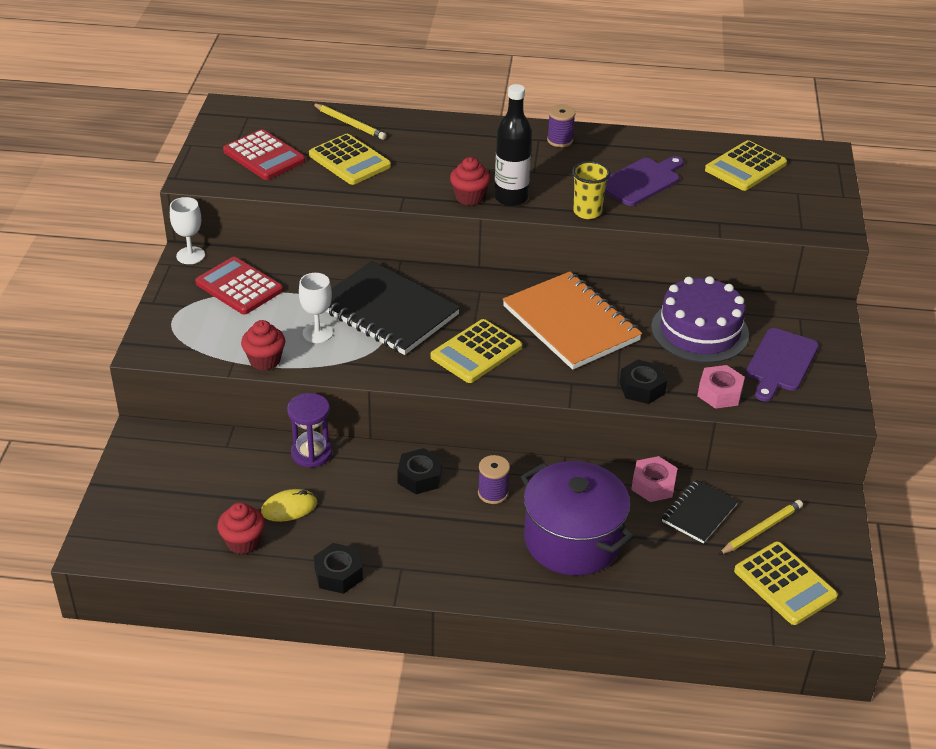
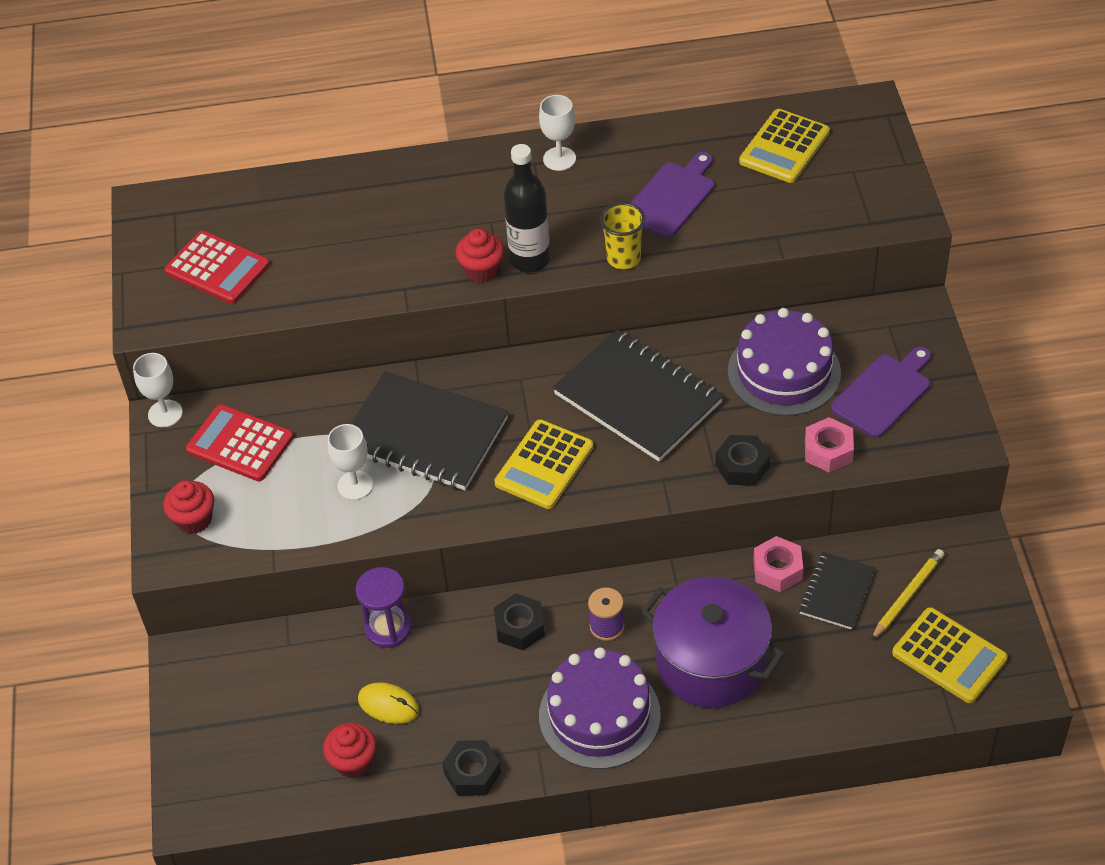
camera: 10 degrees left, 10 degrees up
(265, 360) = (308, 538): red cupcake -> red cupcake (194, 520)
(289, 508) = (388, 705): yellow mouse -> yellow mouse turned 60 degrees clockwise
(349, 161) = (322, 250): yellow calculator -> none
(350, 124) = (302, 194): yellow pencil -> none
(462, 557) = (599, 715): none -> purple cake
(560, 140) = (559, 159): purple spool -> white goblet
(571, 323) = (638, 398): orange notebook -> black notebook
(780, 363) = (884, 393): purple cutting board -> purple cutting board turned 150 degrees counterclockwise

